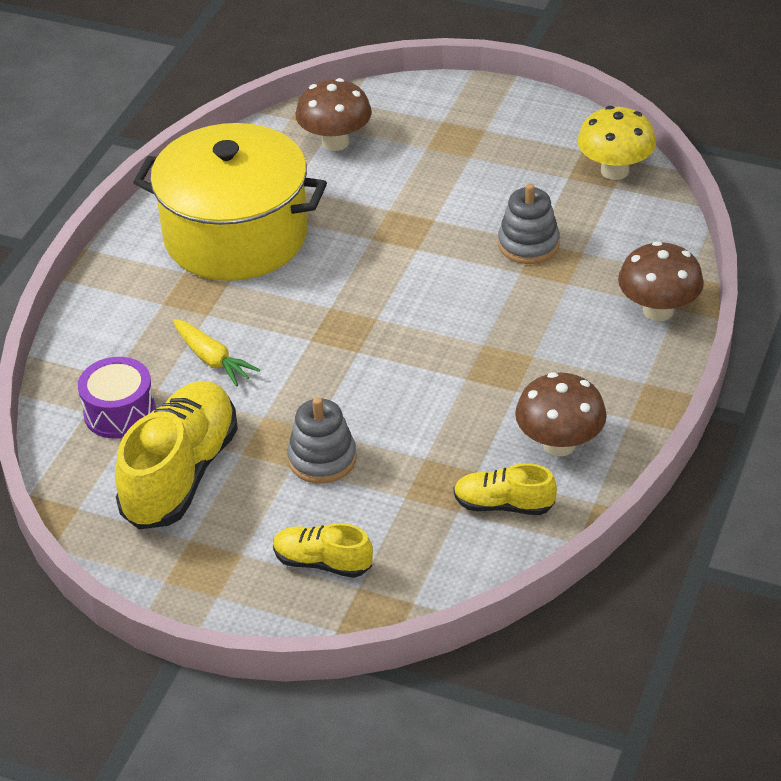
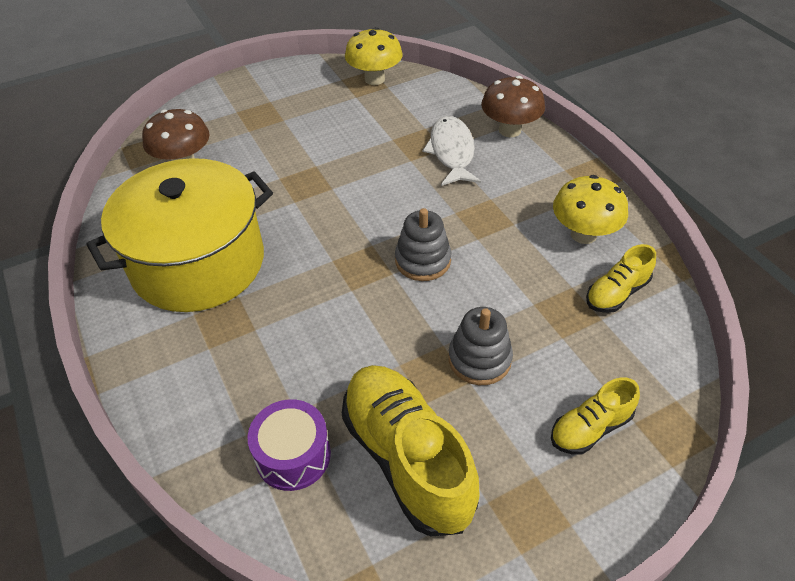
camera: 50 degrees left, 5 degrees up
(212, 359) = (305, 357): yellow carrot -> none
(528, 244) = (391, 143): grey stacking toy -> grey stacking toy (423, 260)
(559, 444) = (583, 234): brown mushroom -> yellow mushroom
(568, 291) = (452, 152): none -> white fish

